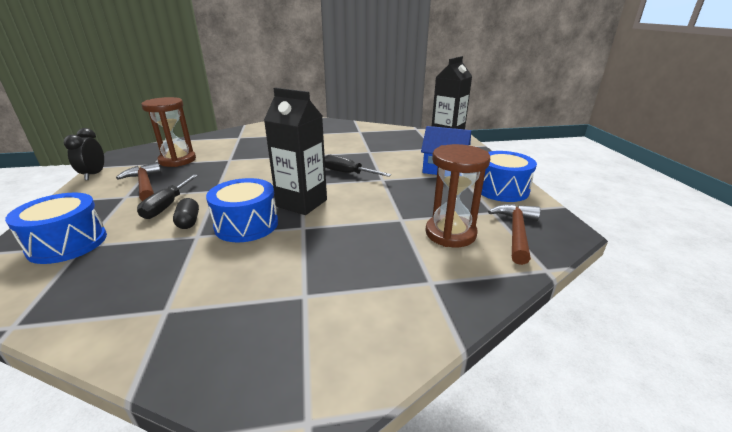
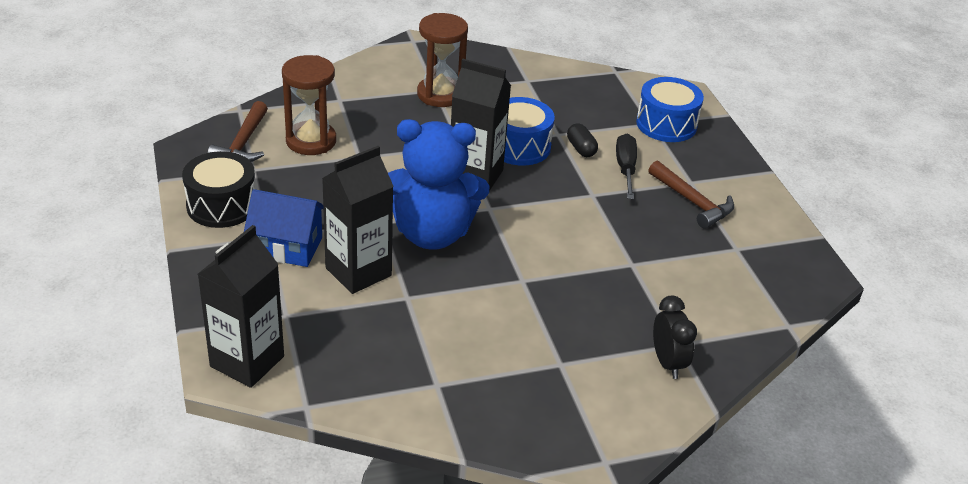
camera: 170 degrees right, 10 degrees up
(94, 175) = (785, 219): black clock -> black clock (667, 363)
(177, 160) = (710, 258): brown hourglass -> brown hourglass (440, 94)
(348, 173) = (432, 233): black screwdriver -> blue teddy bear
(397, 160) = (358, 272): none -> black carton
(501, 189) = (222, 205): blue drum -> black drum

